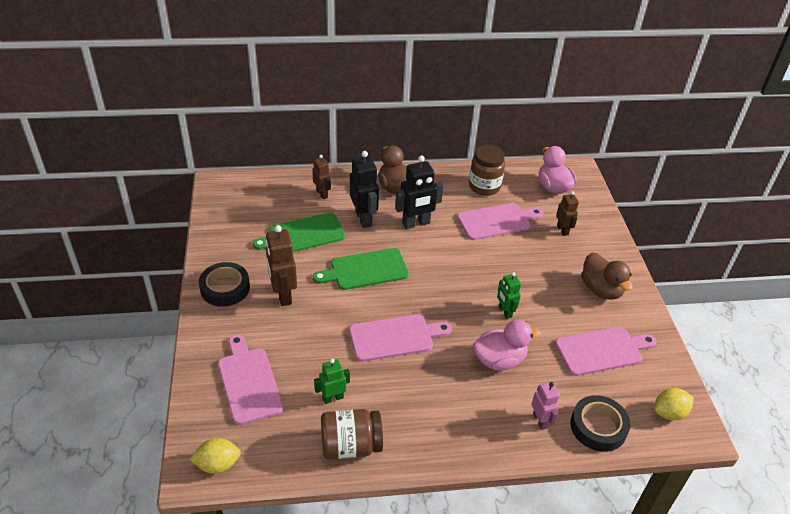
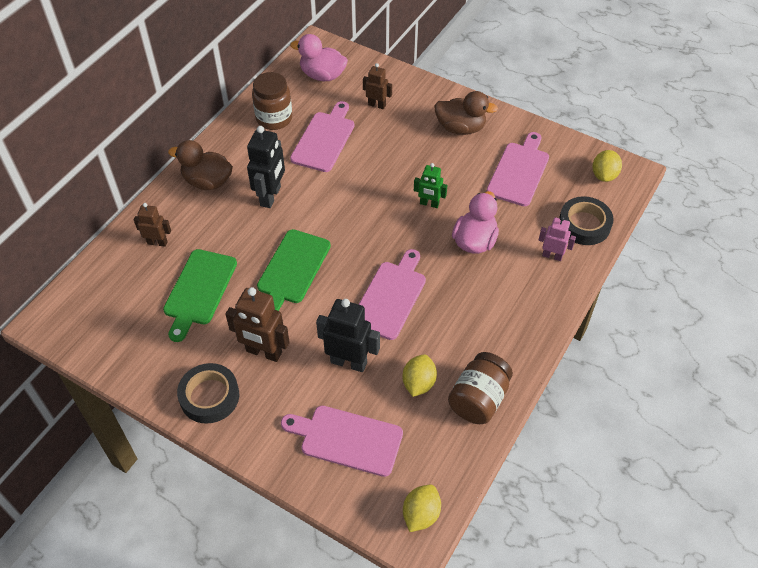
camera: 50 degrees left, 10 degrees up
(333, 398) = (418, 383): green robot -> yellow lemon
(364, 219) = (225, 231): black robot -> black robot (349, 362)

